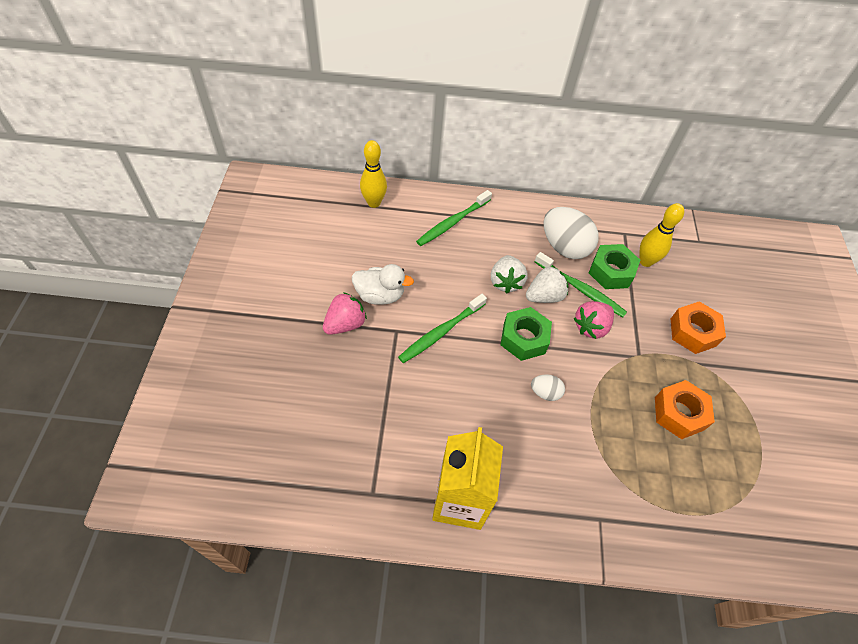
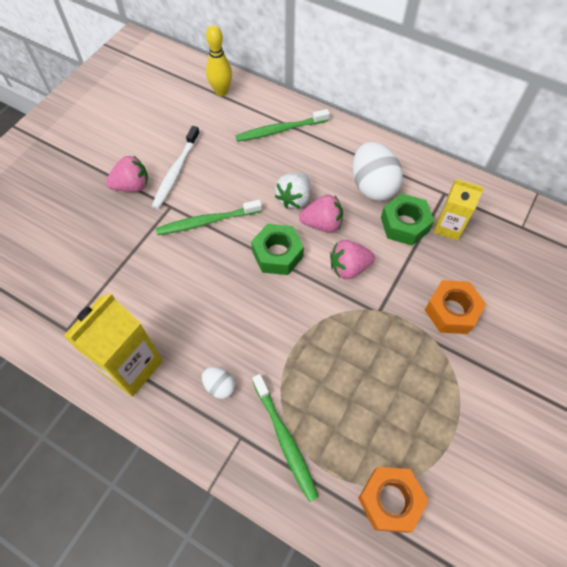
camera: 30 degrees right, 5 degrees up
(380, 295) = (176, 172): white duck -> white toothbrush
(544, 296) = (322, 224): white strawberry -> pink strawberry
(545, 393) = (265, 308): white egg -> white egg (219, 386)
(581, 289) = (362, 230): green toothbrush -> green toothbrush (285, 440)
(645, 261) = (448, 227): yellow bowling pin -> yellow carton
(679, 413) = (382, 379): orange nut -> orange nut (390, 500)

